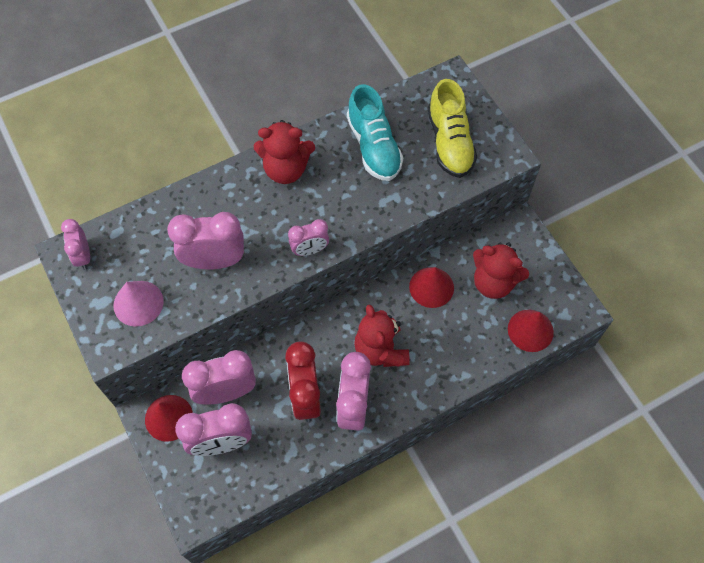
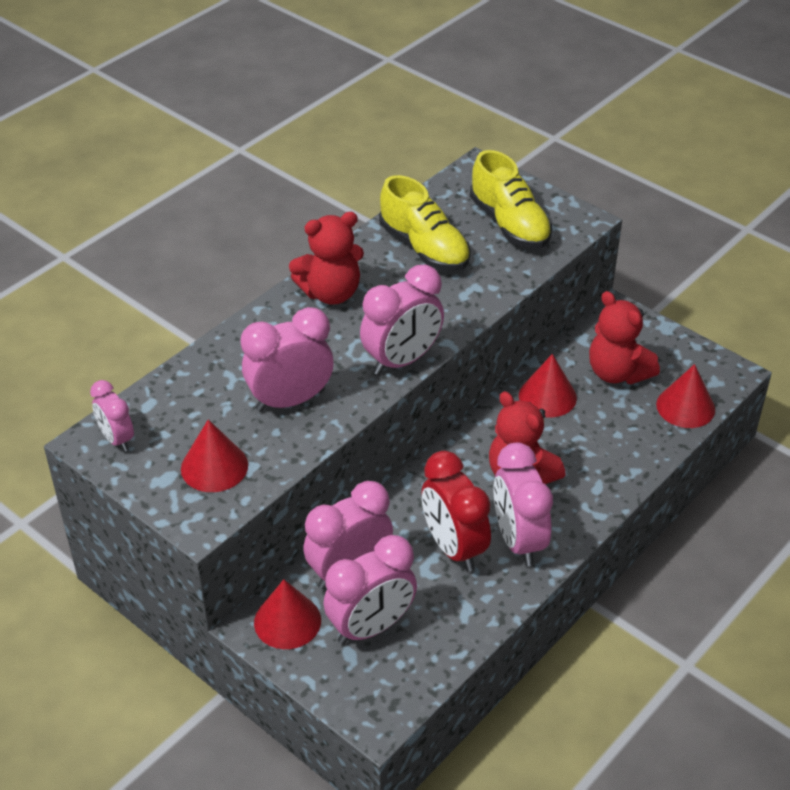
camera: 20 degrees left, 20 degrees down
(138, 303) = (214, 467): pink cone -> red cone
(310, 250) = (402, 361): pink clock -> pink clock, size x1.70
(373, 146) = (424, 248): turquoise shoe -> yellow shoe
(493, 282) = (617, 373): red teddy bear -> red teddy bear turned 45 degrees clockwise

